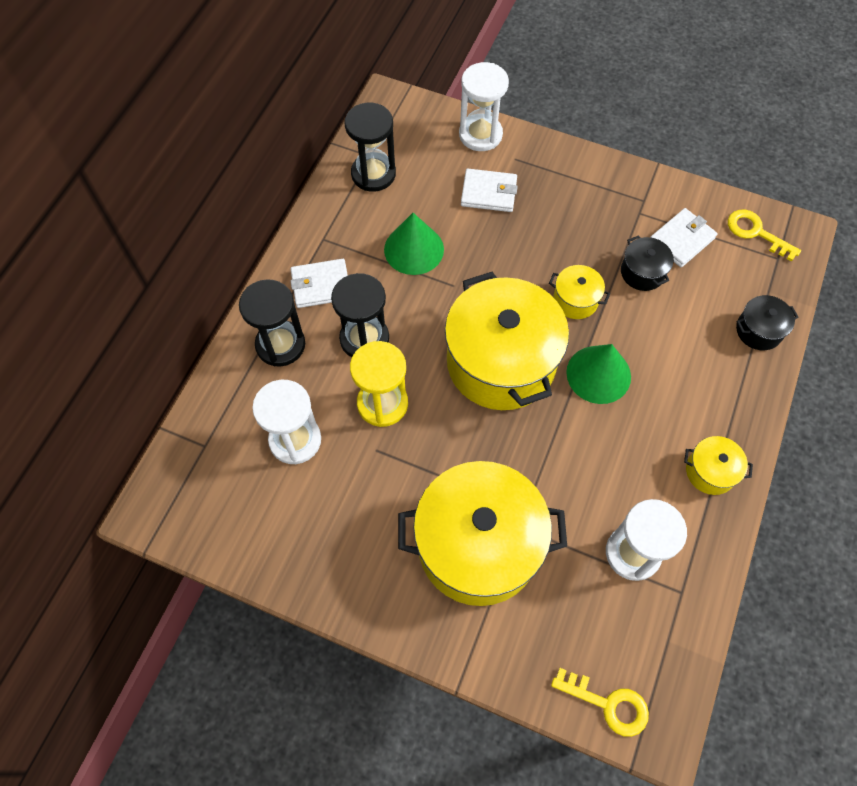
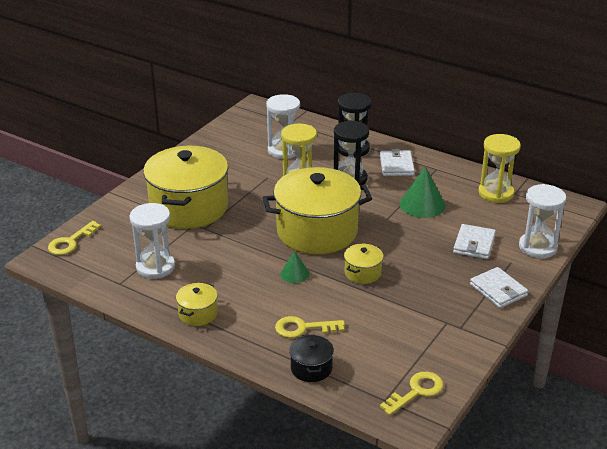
camera: 100 degrees right, 30 degrees down
(373, 174) = (495, 193): black hourglass -> yellow hourglass
(598, 374) = (294, 274): green cone -> green cone, size x0.58
(642, 272) = (383, 312): black pot -> none
(681, 240) = (414, 342): white wallet -> white wallet (498, 290)
(696, 348) = (303, 328): none -> yellow key

